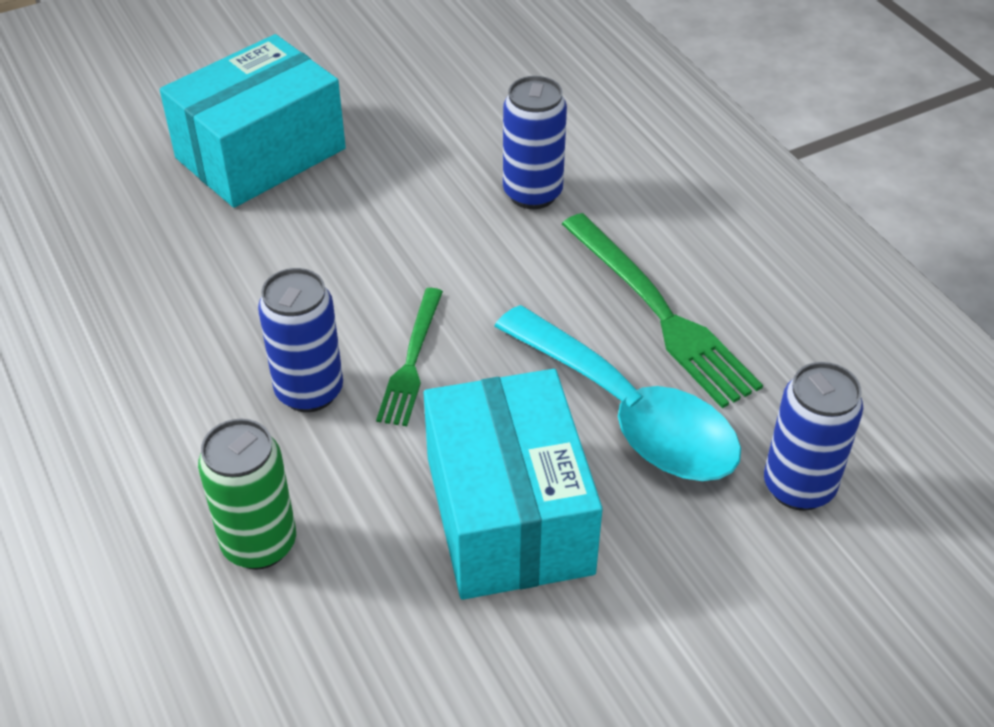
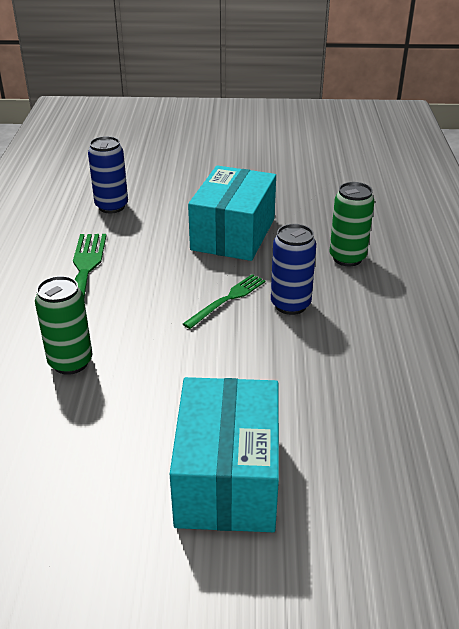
camera: 150 degrees left, 10 degrees down
(260, 153) = (227, 478): turquoise box -> turquoise box turned 75 degrees counterclockwise
(532, 193) = (70, 362): blue can -> green can
(629, 414) = (147, 246): turquoise spoon -> none

